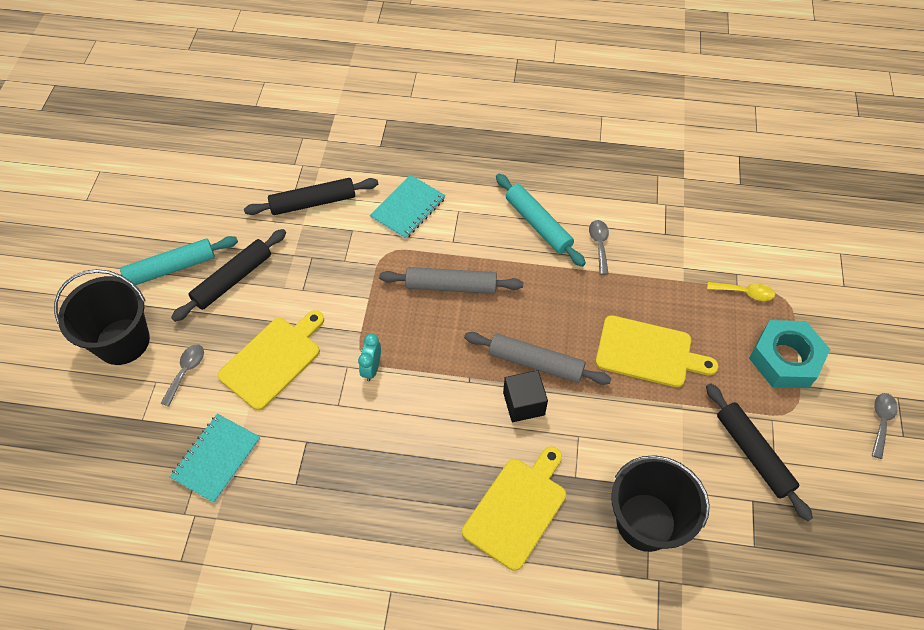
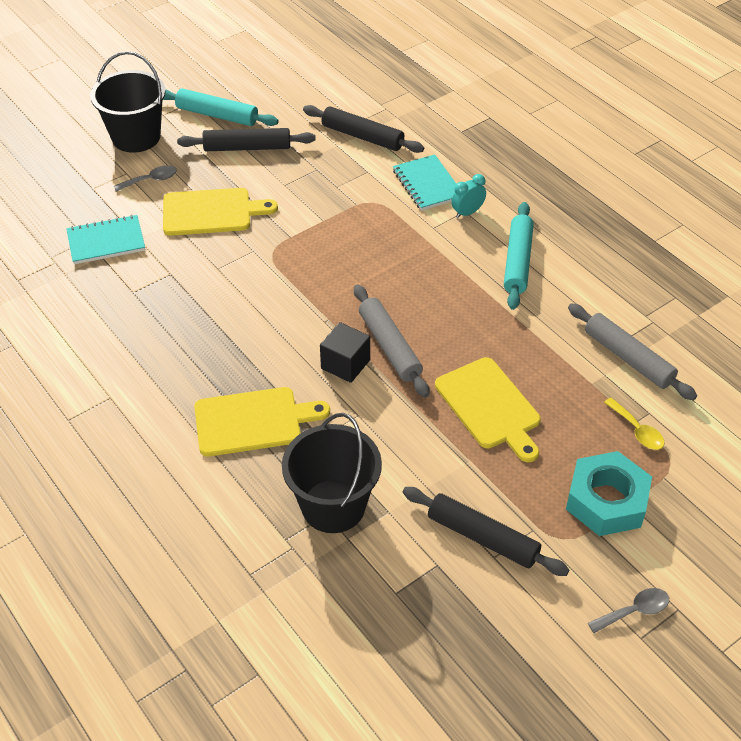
camera: 45 degrees right, 10 degrees down
(372, 368) = (268, 264): turquoise clock -> turquoise clock (467, 213)
(408, 208) = (427, 184): turquoise notebook -> turquoise notebook turned 75 degrees clockwise
(451, 286) = (393, 254): grey rolling pin -> grey rolling pin (628, 358)
(599, 244) = (551, 309): grey spoon -> none
(753, 453) = (483, 537): black rolling pin -> black rolling pin turned 75 degrees counterclockwise

